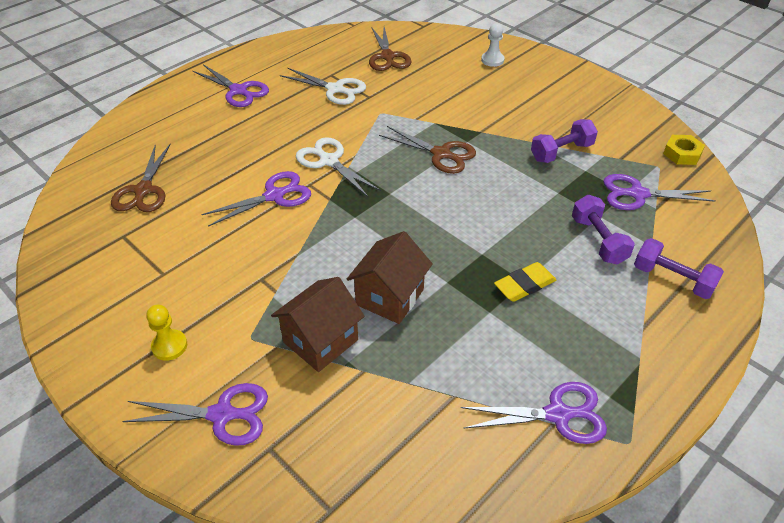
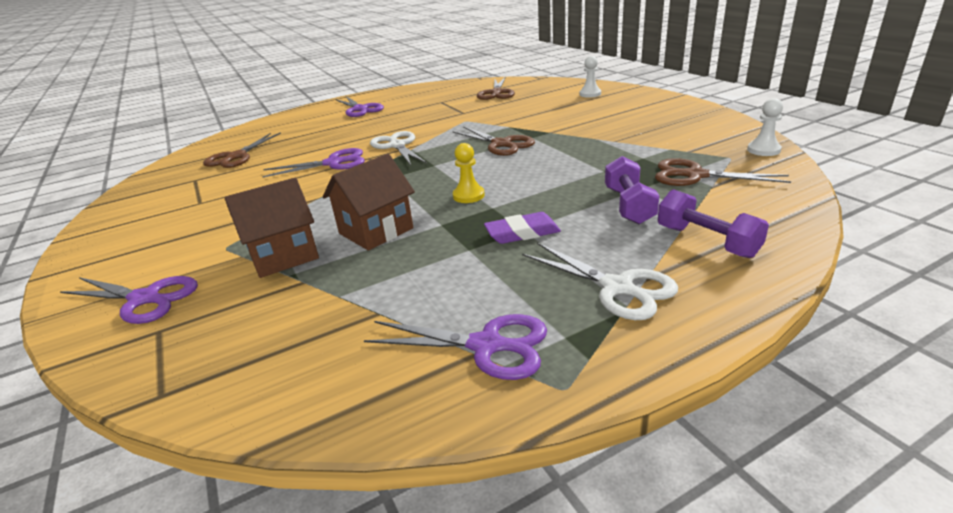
camera: 20 degrees right, 15 degrees down
(169, 346) = (155, 247): yellow pawn -> yellow pawn (468, 196)
(335, 89) = (437, 109): white scissors -> white scissors (617, 287)
(524, 285) = (522, 233): yellow eraser -> purple eraser
(561, 152) = (624, 146): purple dumbbell -> none
(638, 194) = (695, 175): purple scissors -> brown scissors
(682, 154) = (763, 150): yellow nut -> white pawn

